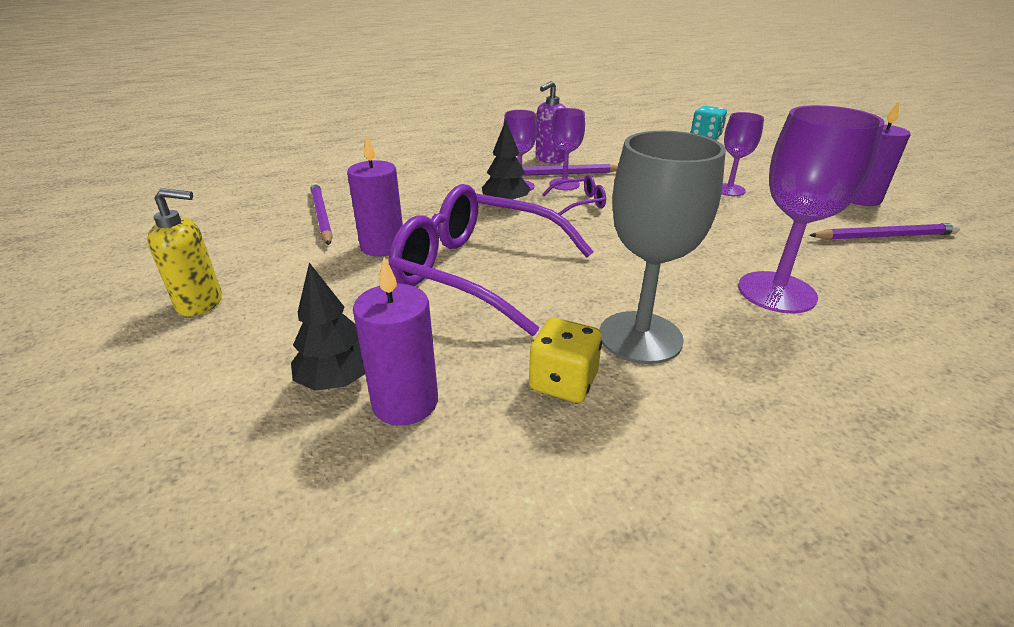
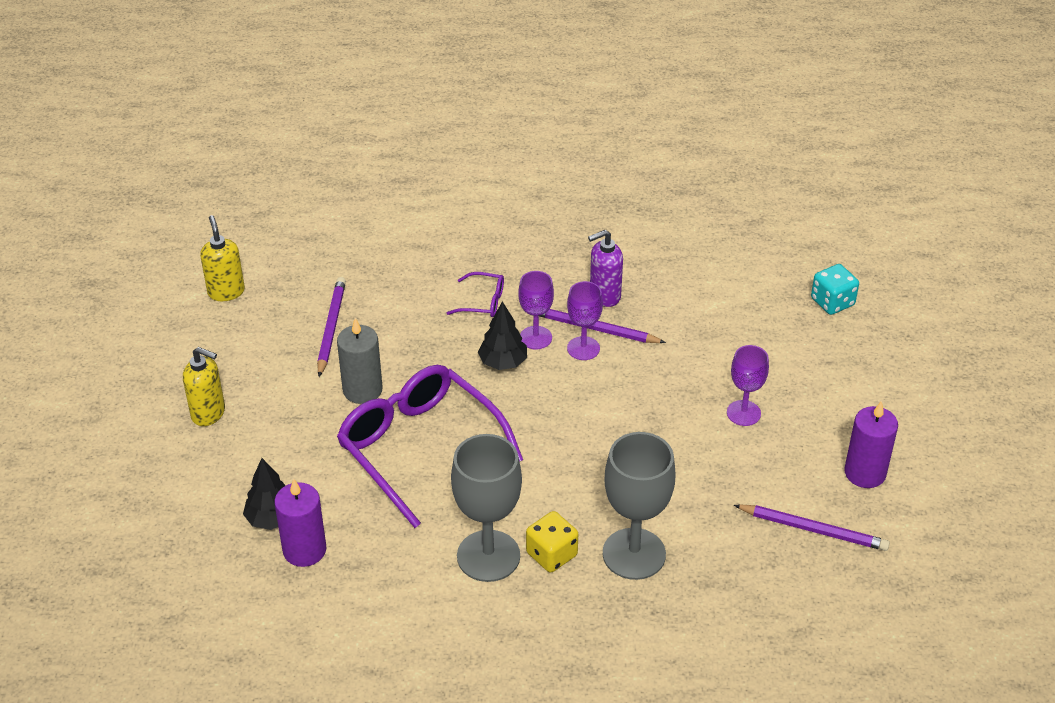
camera: 25 degrees right, 10 degrees up
(193, 215) = (226, 292): none -> yellow soap dispenser
(383, 246) = (362, 390): purple candle -> grey candle
(563, 382) = (408, 572): yellow dice -> yellow dice (551, 554)
(579, 203) = (573, 384): purple glasses -> purple glasses (483, 302)
(776, 292) = (634, 554): purple goblet -> grey goblet

